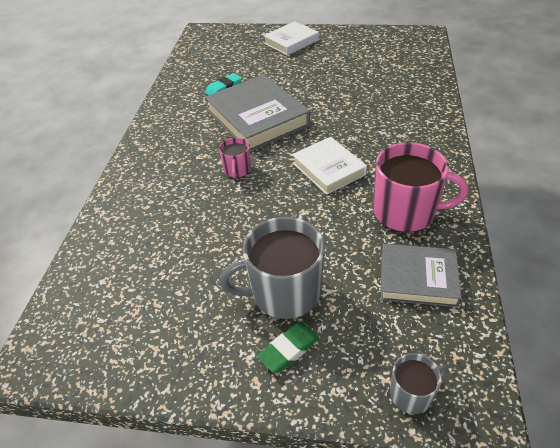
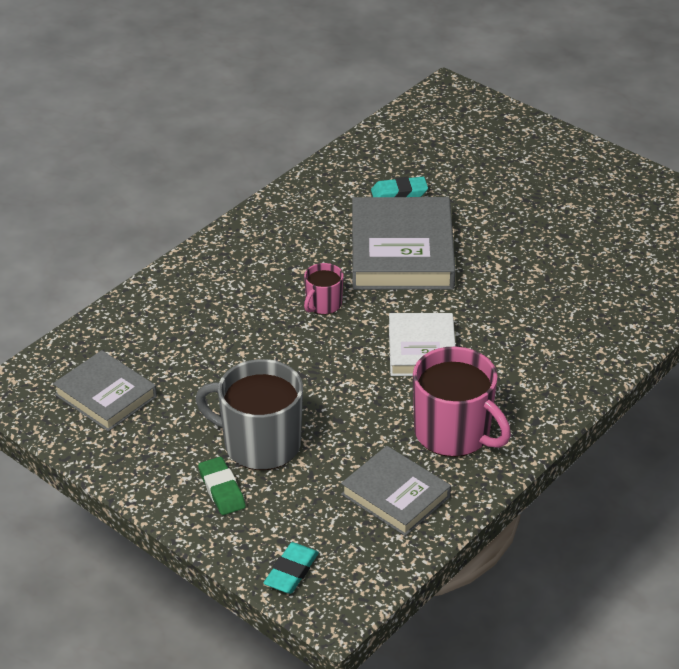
camera: 30 degrees right, 5 degrees down
(125, 319) = (105, 395): none -> grey book
(289, 349) = (222, 489): green eraser -> green eraser turned 75 degrees clockwise
(291, 42) = (549, 159): white book -> none
(412, 394) = (291, 572): grey mug -> turquoise eraser

